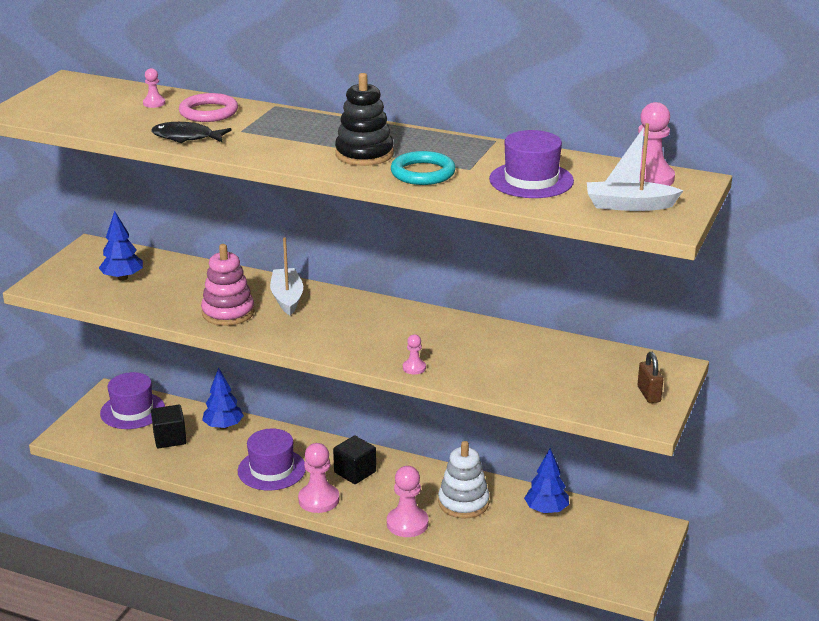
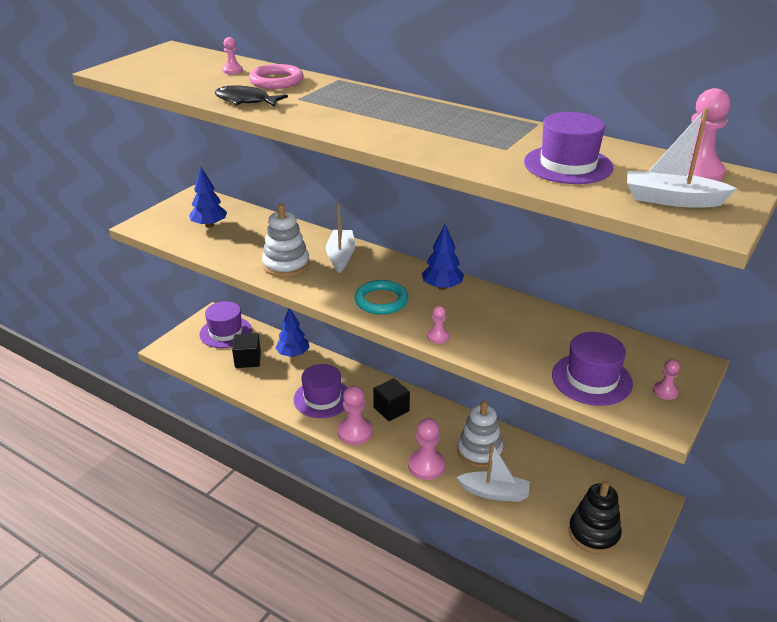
camera: 10 degrees right, 5 degrees up
(228, 312) = (286, 265): pink stacking toy -> white stacking toy
(364, 154) = (405, 127): black stacking toy -> black stacking toy (593, 533)
(423, 173) = (457, 149): turquoise ring -> turquoise ring (381, 301)
(487, 540) = (494, 493): none -> white boat
(546, 510) = (553, 468): blue tree -> blue tree (442, 287)
(576, 391) = (591, 379): none -> purple hat
(649, 394) = (665, 391): brown padlock -> pink pawn

